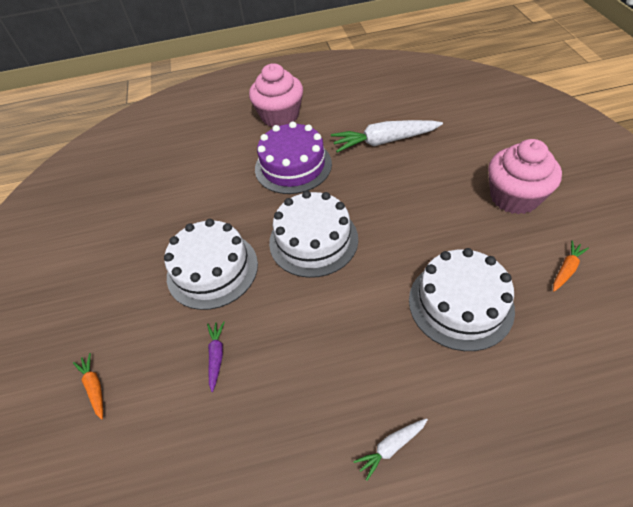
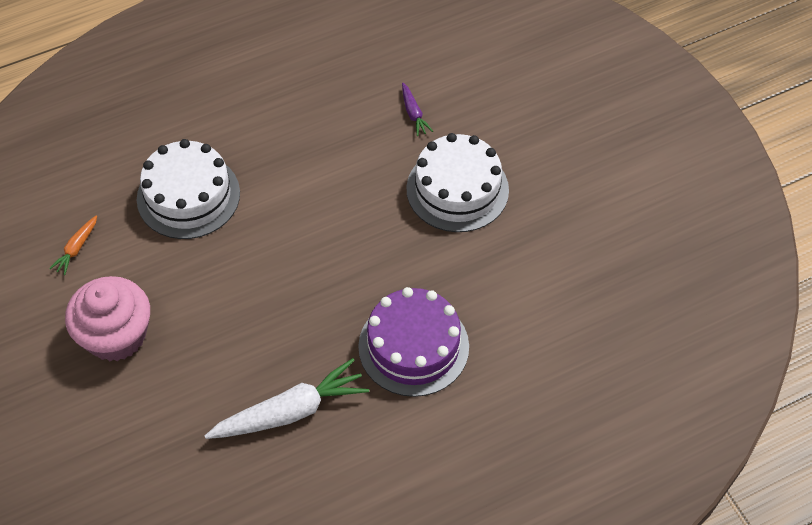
camera: 160 degrees right, 5 degrees up
(94, 387) = (512, 73): orange carrot -> none
(280, 116) = (469, 447): pink cupcake -> none
(313, 240) = (354, 240): white cake -> none
(391, 447) = (246, 79): white carrot -> none

